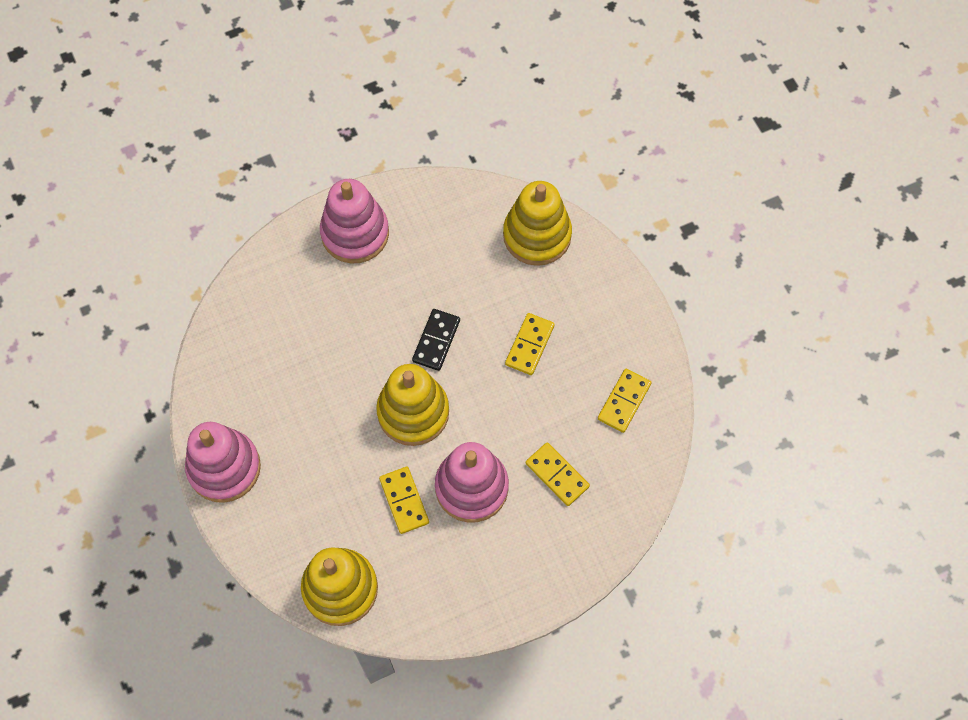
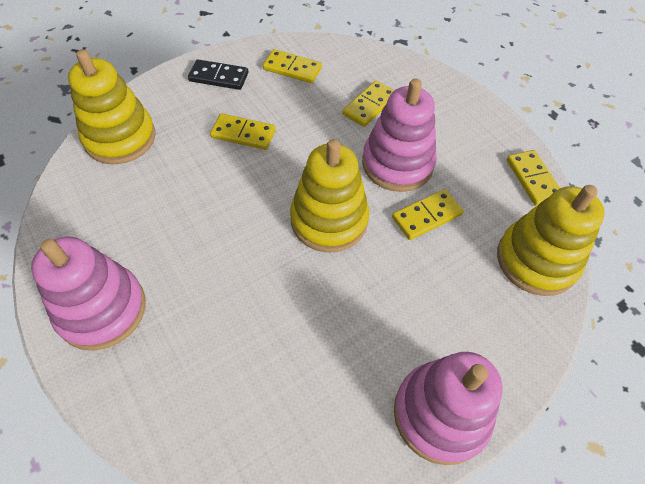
camera: 100 degrees left, 10 degrees down
(433, 619) = (533, 179): none -> yellow domino
(436, 341) = (244, 209): black domino -> black domino (219, 77)

